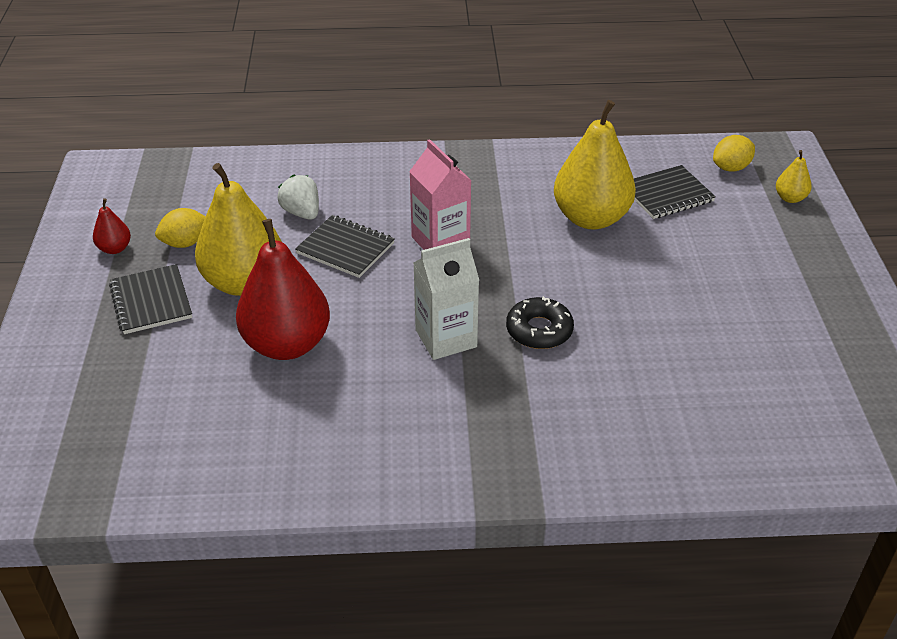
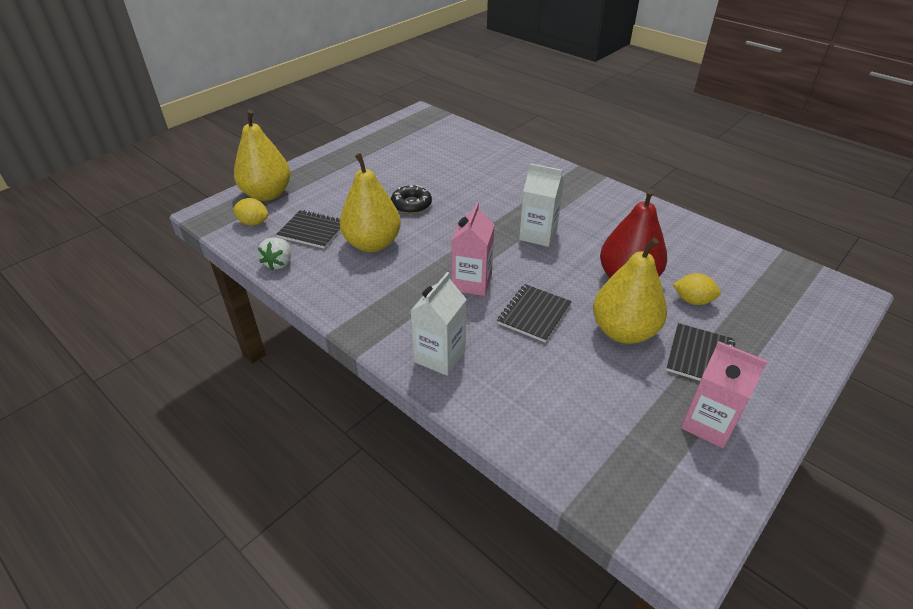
camera: 135 degrees left, 0 degrees up
(115, 249) = (708, 424): red pear -> pink carton
(185, 243) = (645, 391): yellow lemon -> yellow lemon (692, 300)
(302, 213) = (535, 361): white strawberry -> white strawberry (279, 263)
(345, 248) = (534, 314): black notebook -> black notebook turned 45 degrees clockwise
(383, 173) = (440, 356): none -> white carton
(539, 330) = (488, 213): black donut -> black donut (411, 204)
(790, 198) = (267, 194): yellow pear -> yellow pear, size x2.27

